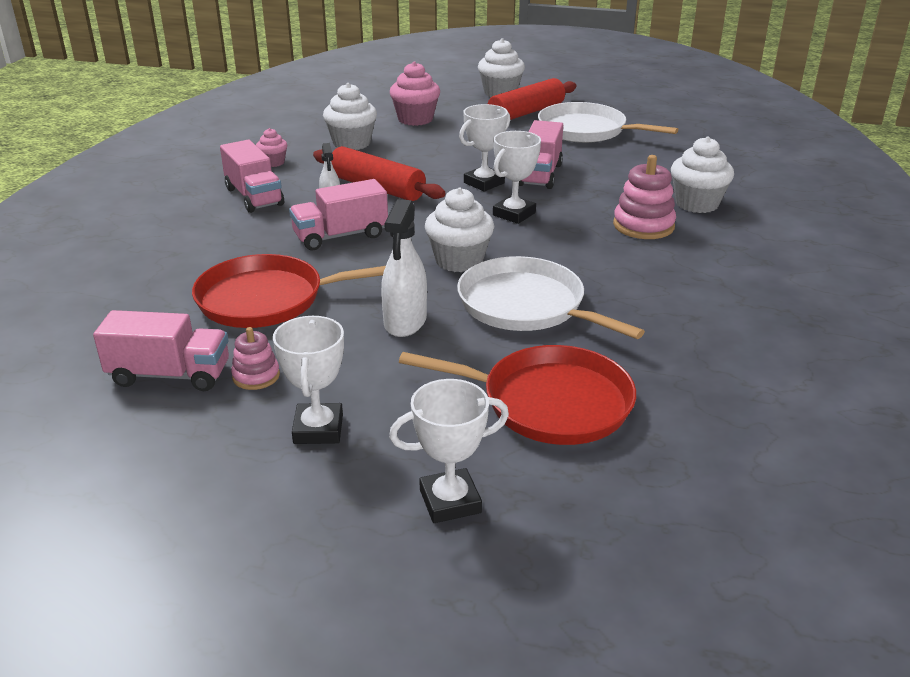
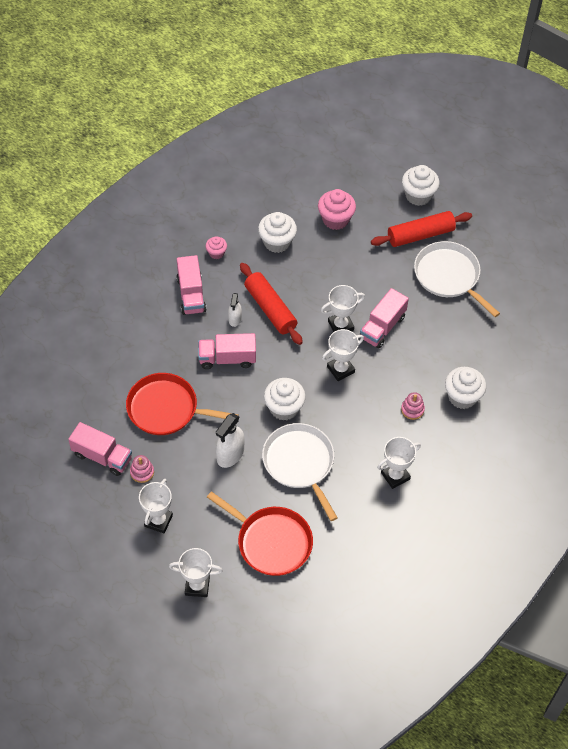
camera: 20 degrees right, 25 degrees up
(643, 226) = (412, 409): pink stacking toy -> pink stacking toy, size x0.59
(681, 286) = (395, 476): none -> white trophy

